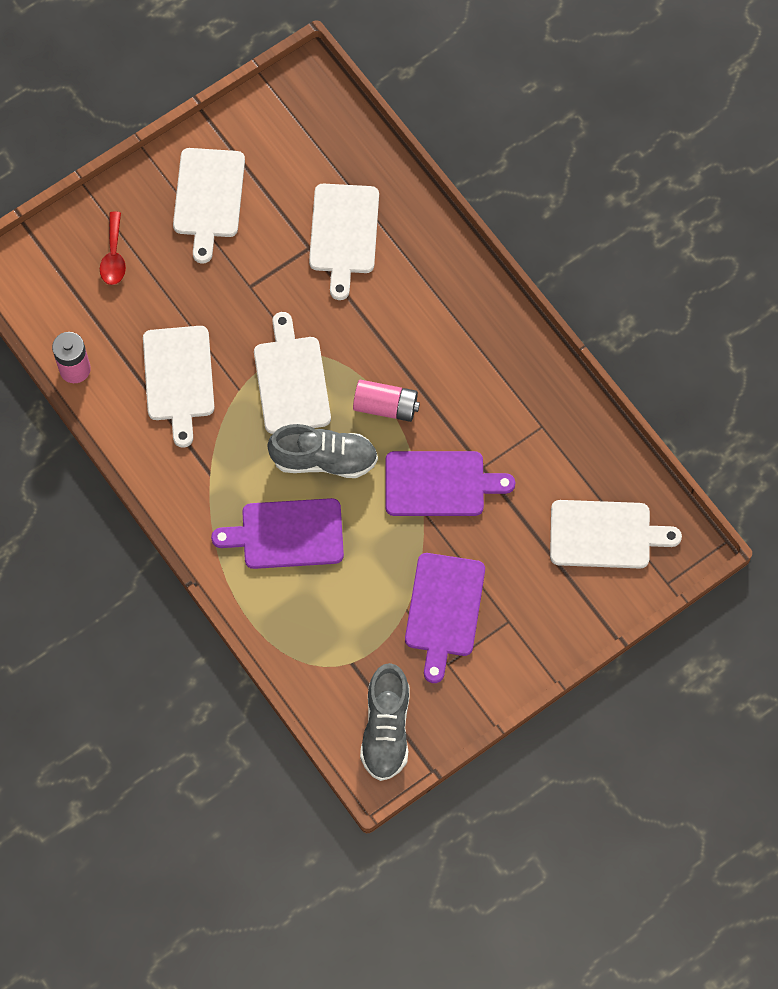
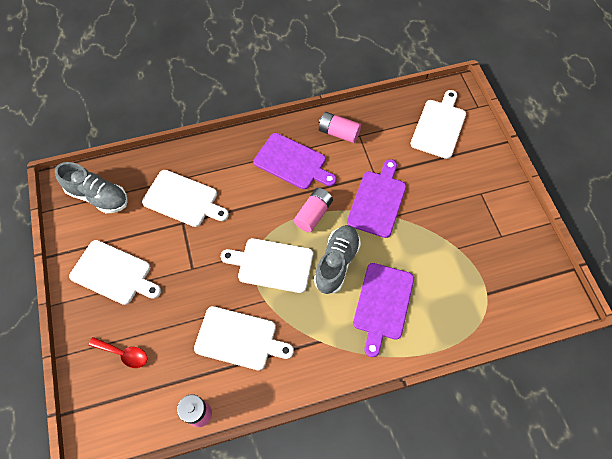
camera: 70 degrees left, 5 degrees down
(386, 729) = (539, 287): grey shoe -> grey shoe (98, 196)
(444, 610) = (464, 226): purple cutting board -> purple cutting board (292, 162)
(534, 396) = (338, 133): none -> pink battery

